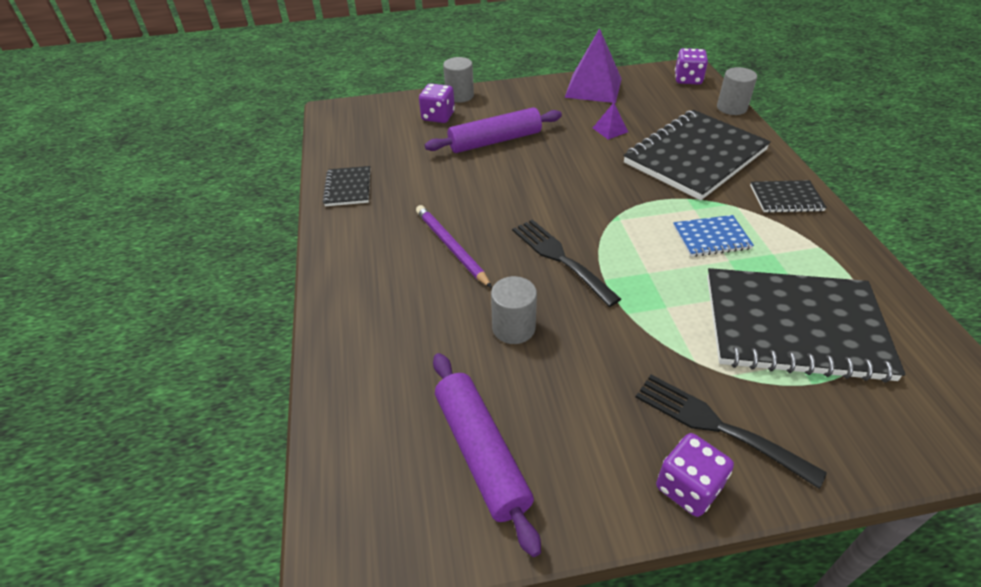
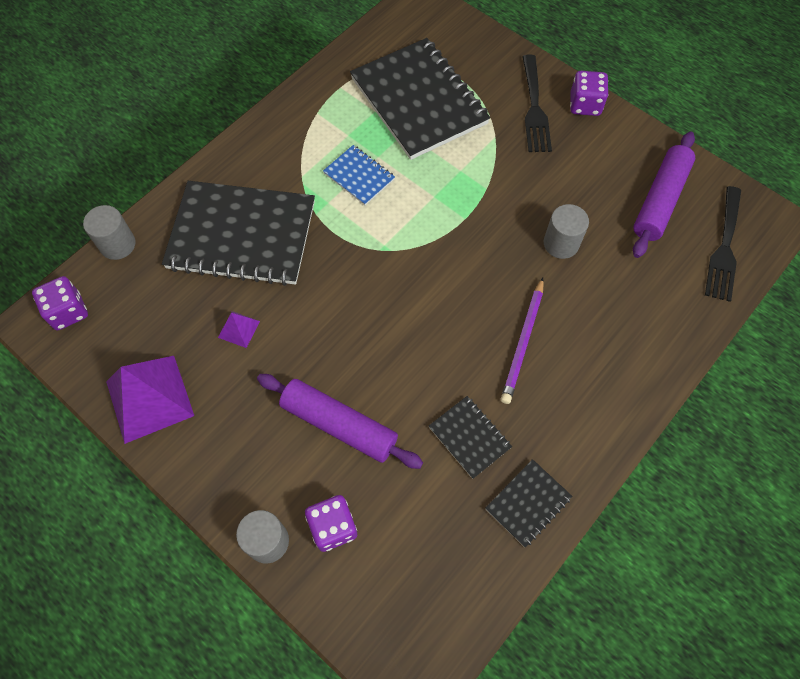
camera: 130 degrees left, 20 degrees up
(560, 258) = (467, 258): black fork -> black fork (724, 248)
(786, 198) = (265, 150): black notebook -> black notebook (469, 437)

